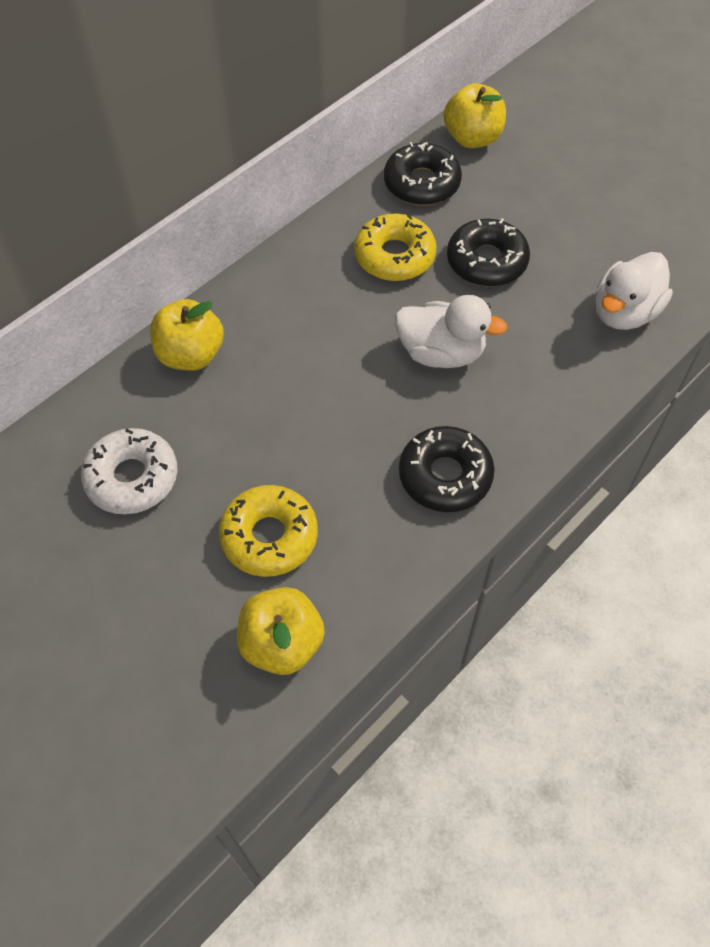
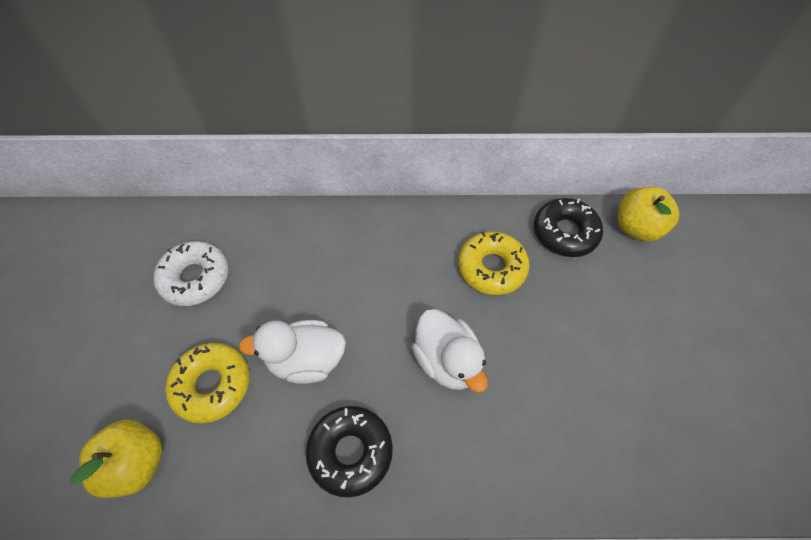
camera: 45 degrees right, 0 degrees up
(191, 355) = (306, 232): yellow apple -> none
(486, 261) = (551, 323): black donut -> none
(624, 312) = (617, 454): white duck -> white duck (306, 360)

